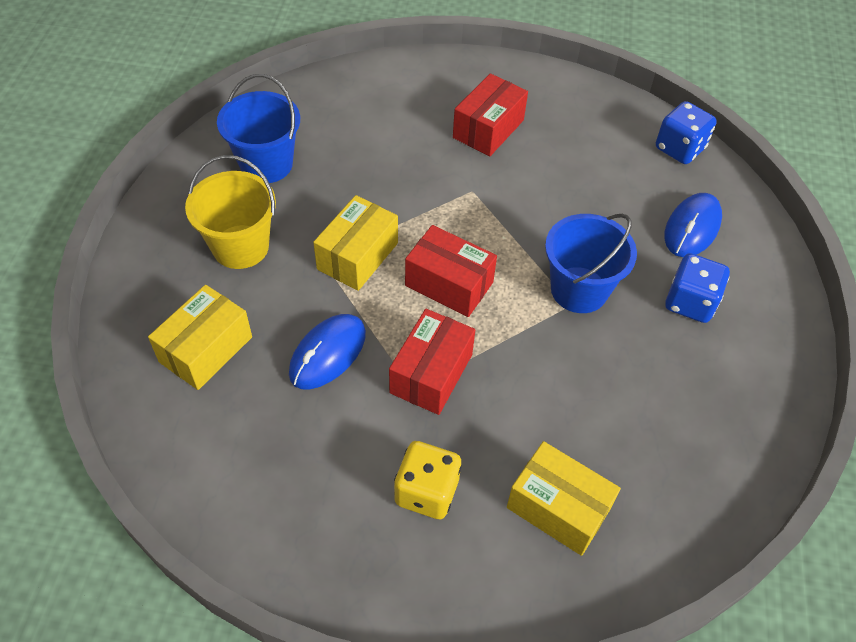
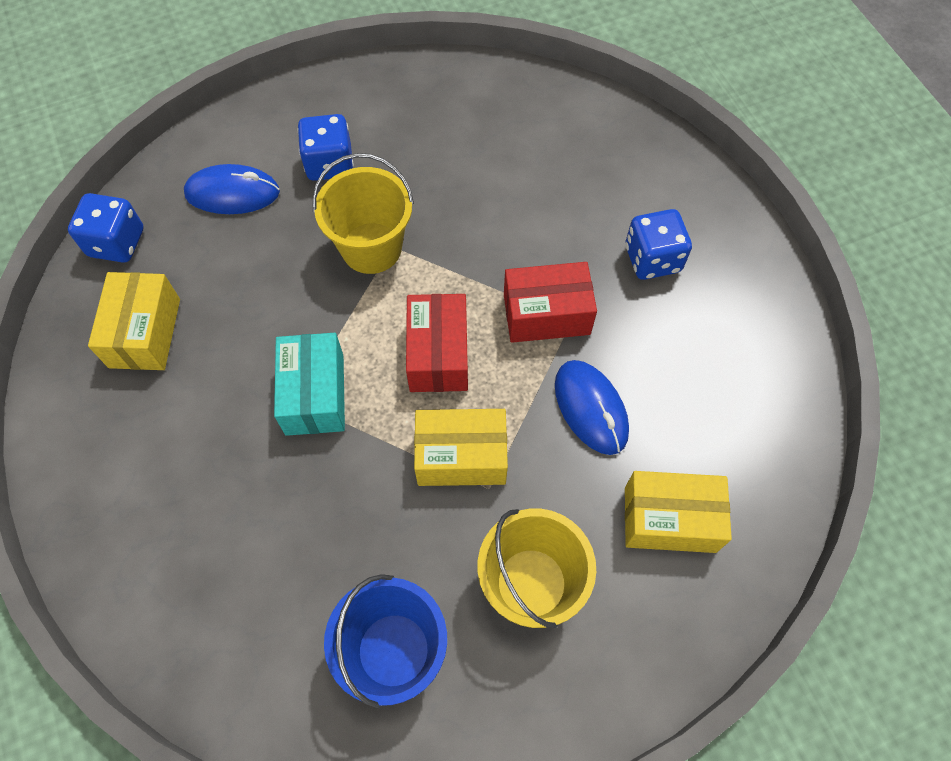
camera: 120 degrees left, 10 degrees up
(328, 354) = (591, 408): blue mouse -> blue mouse turned 60 degrees clockwise
(426, 492) = (652, 259): yellow dice -> blue dice
(470, 201) = (314, 394): none -> turquoise box
(488, 129) = (186, 436): red box -> none
(558, 508) = (595, 172): yellow box -> yellow box (145, 333)
(579, 290) = (371, 248): blue bucket -> yellow bucket

